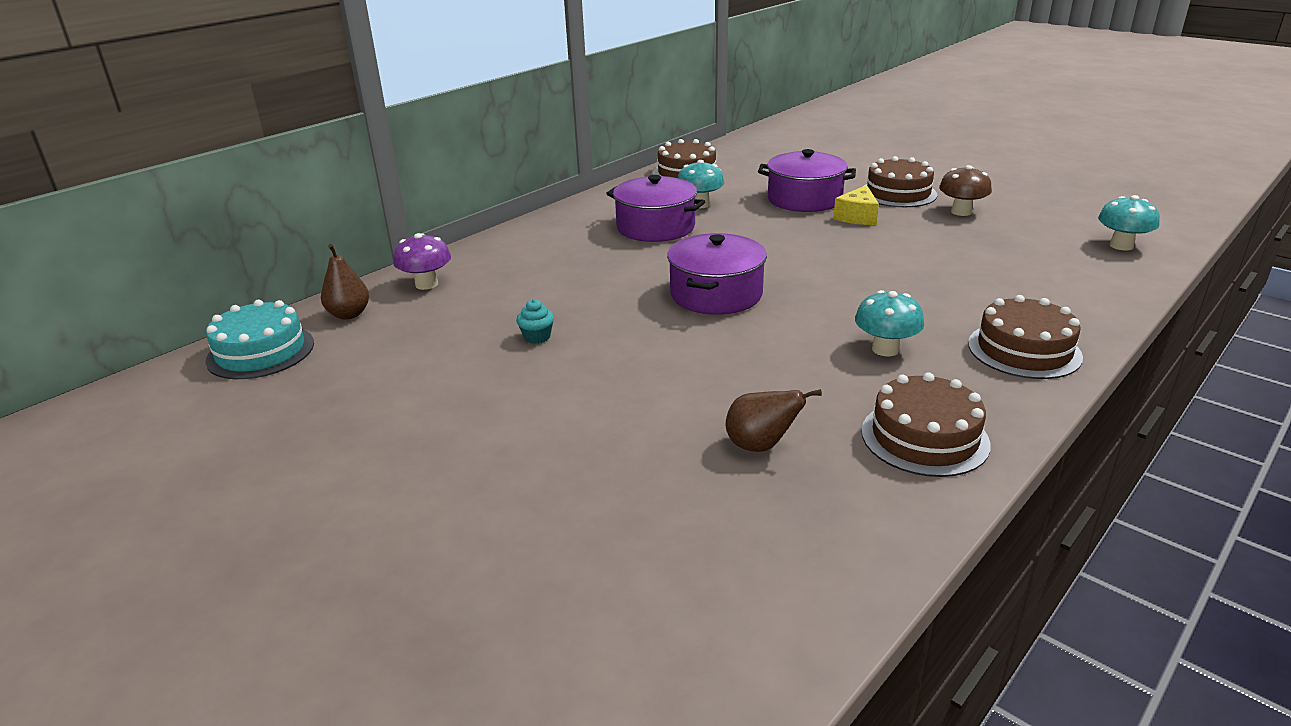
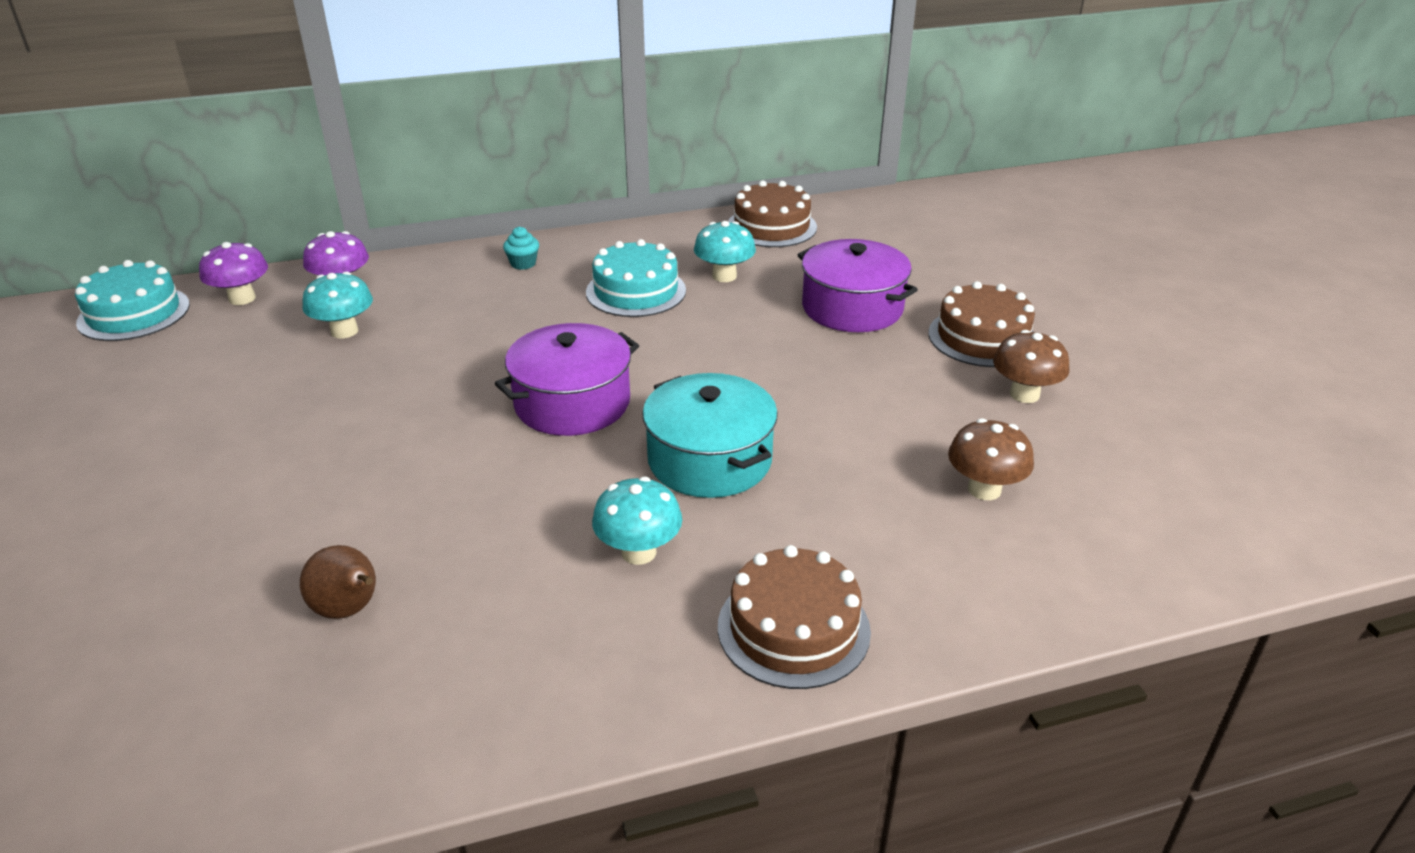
camera: 30 degrees right, 5 degrees up
(349, 314) = (242, 298): brown pear -> purple mushroom
(537, 337) = (345, 387): turquoise cupcake -> turquoise cupcake (523, 264)
(655, 227) = (636, 291): purple pot -> turquoise cake
(849, 293) = (710, 460): none -> turquoise pot
(857, 217) = (879, 355): yellow cheese -> none
(924, 437) = (510, 685): brown cake -> none
(1011, 258) = (984, 489): none -> brown mushroom
(1121, 246) = (1176, 532): turquoise mushroom -> turquoise mushroom (344, 331)

